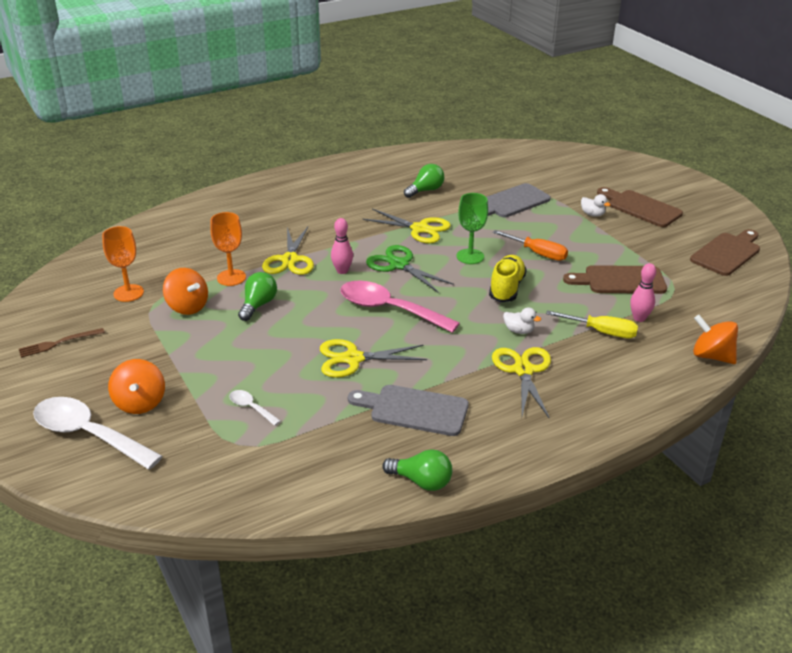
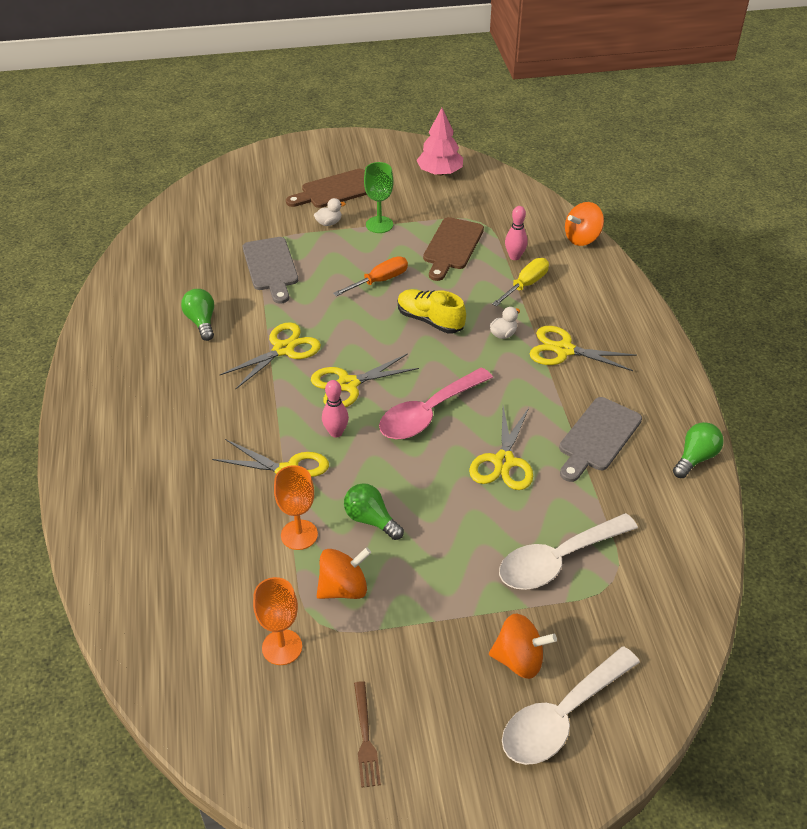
camera: 70 degrees left, 10 degrees up
(251, 408) = (558, 560): white spoon -> white spoon, size x2.24
(399, 265) = (348, 384): green scissors -> yellow scissors
(470, 256) = (360, 328): green goblet -> green goblet (379, 224)
(727, 253) = (440, 172): brown cutting board -> pink tree

